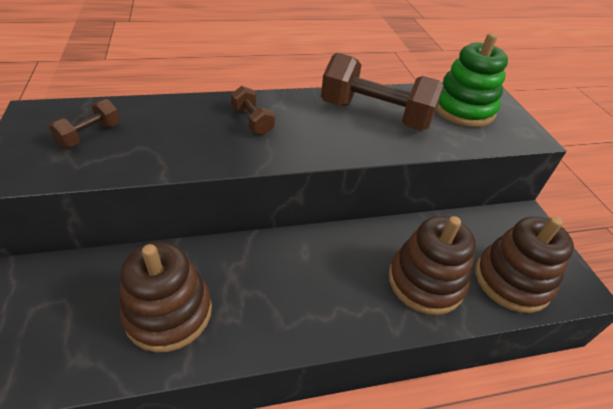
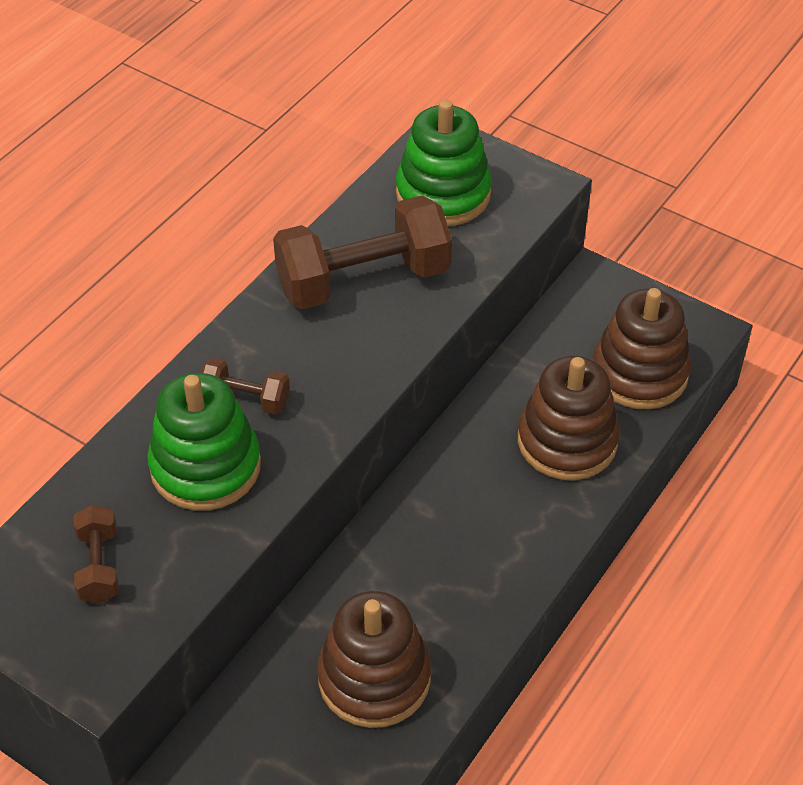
camera: 40 degrees left, 5 degrees up
(194, 132) = (205, 466): none -> green stacking toy

